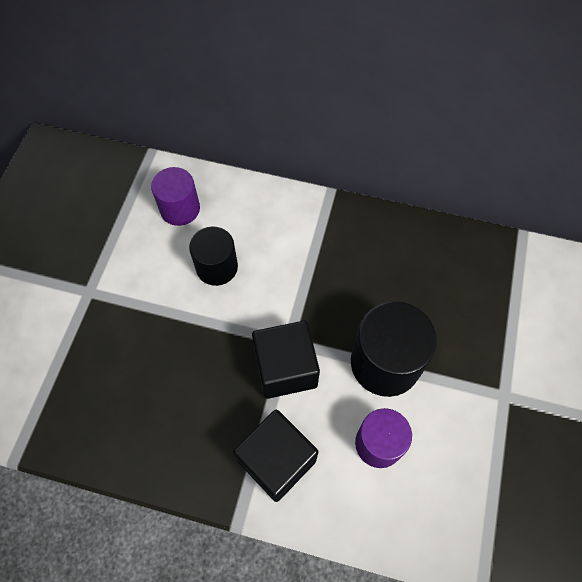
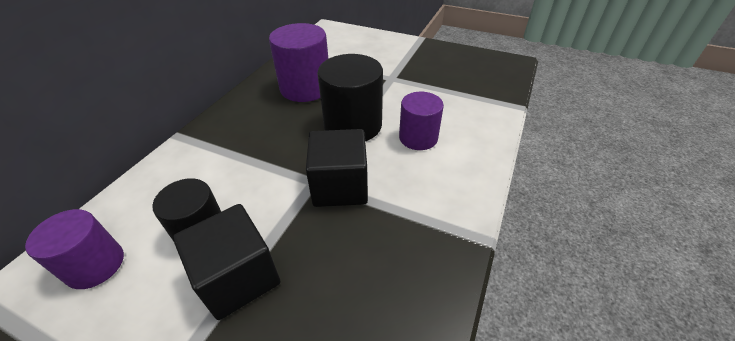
camera: 80 degrees left, 20 degrees down
(277, 461) = (428, 202): black cube -> black cube (238, 277)
(447, 290) = (305, 88): none -> purple cylinder

